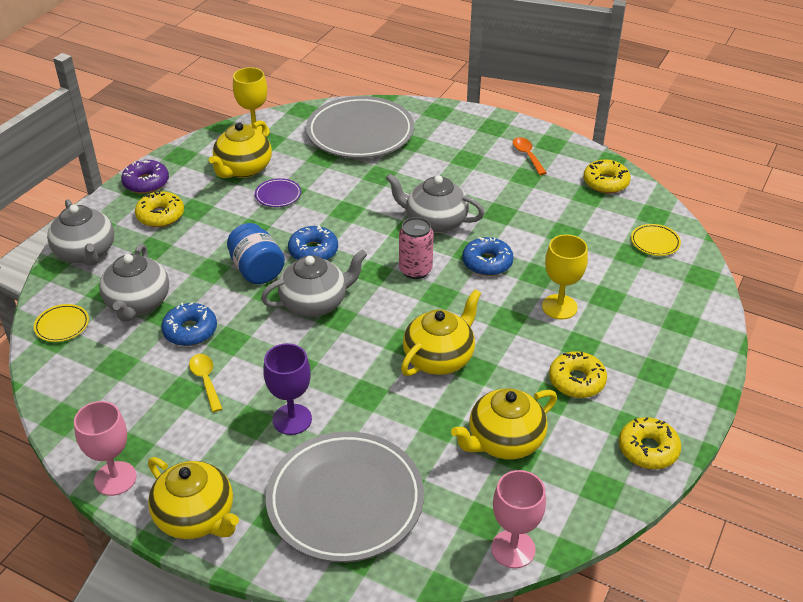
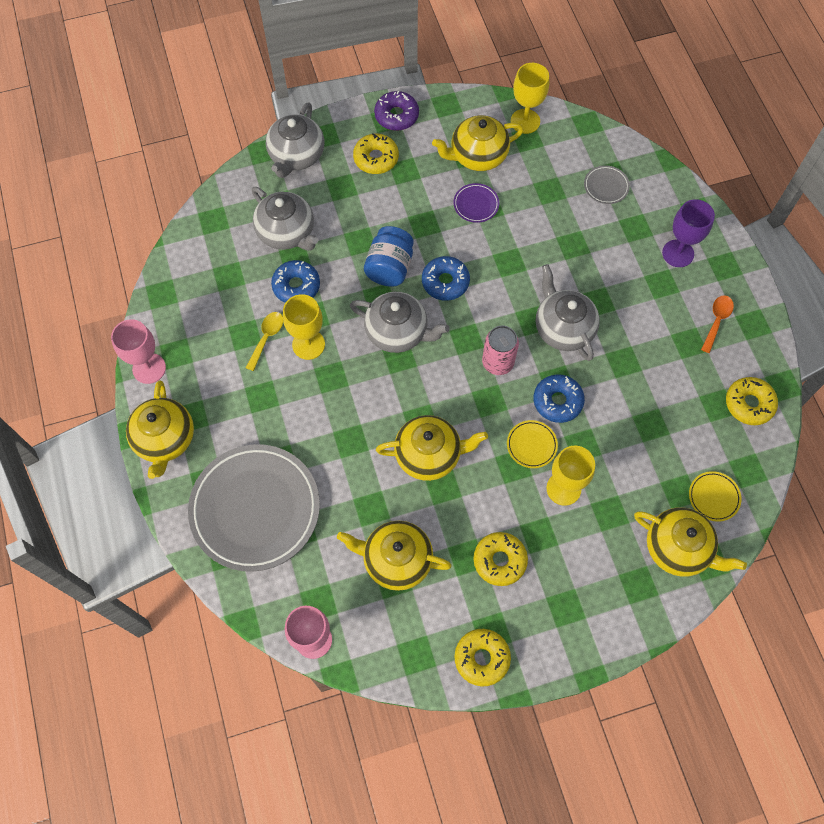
camera: 45 degrees right, 25 degrees up
(62, 325) = (226, 213): yellow plate -> yellow plate (531, 445)
(138, 303) = (287, 232): grey teapot -> grey teapot turned 90 degrees counterclockwise
(249, 360) = (308, 344): none -> yellow goblet
(292, 419) = (286, 417): purple goblet -> purple goblet (678, 253)
(360, 133) = (606, 186): grey plate -> grey plate, size x0.40
(674, 284) = (678, 548): none -> yellow teapot

